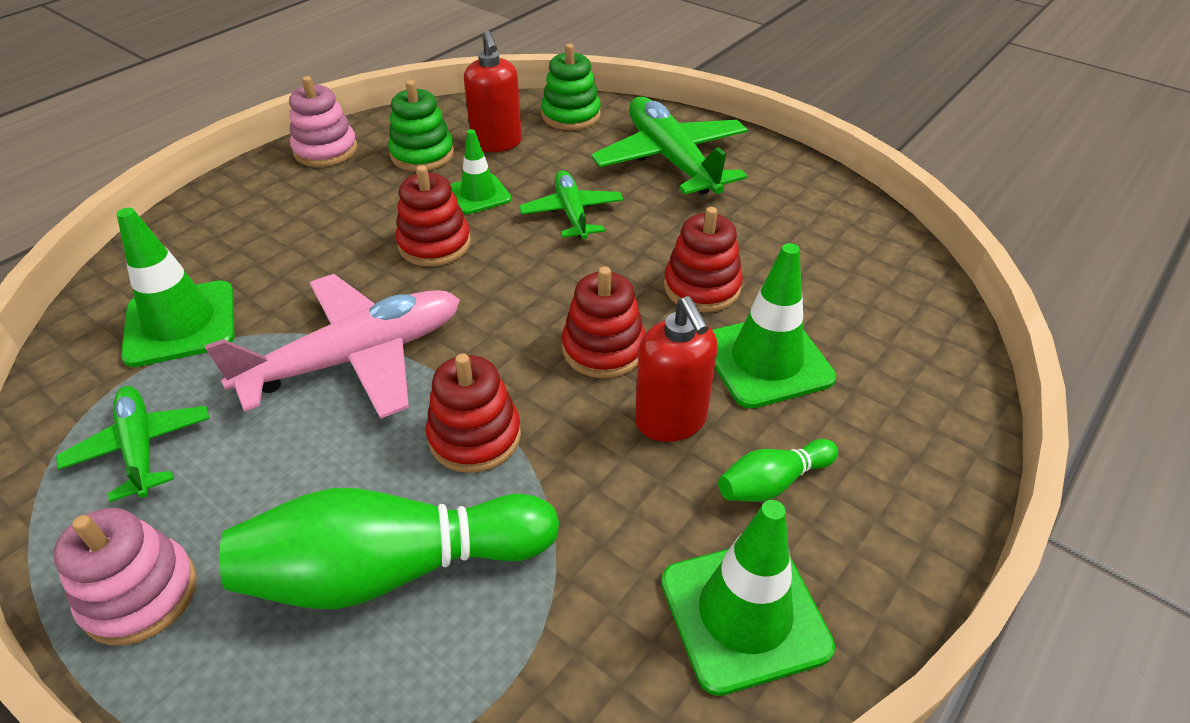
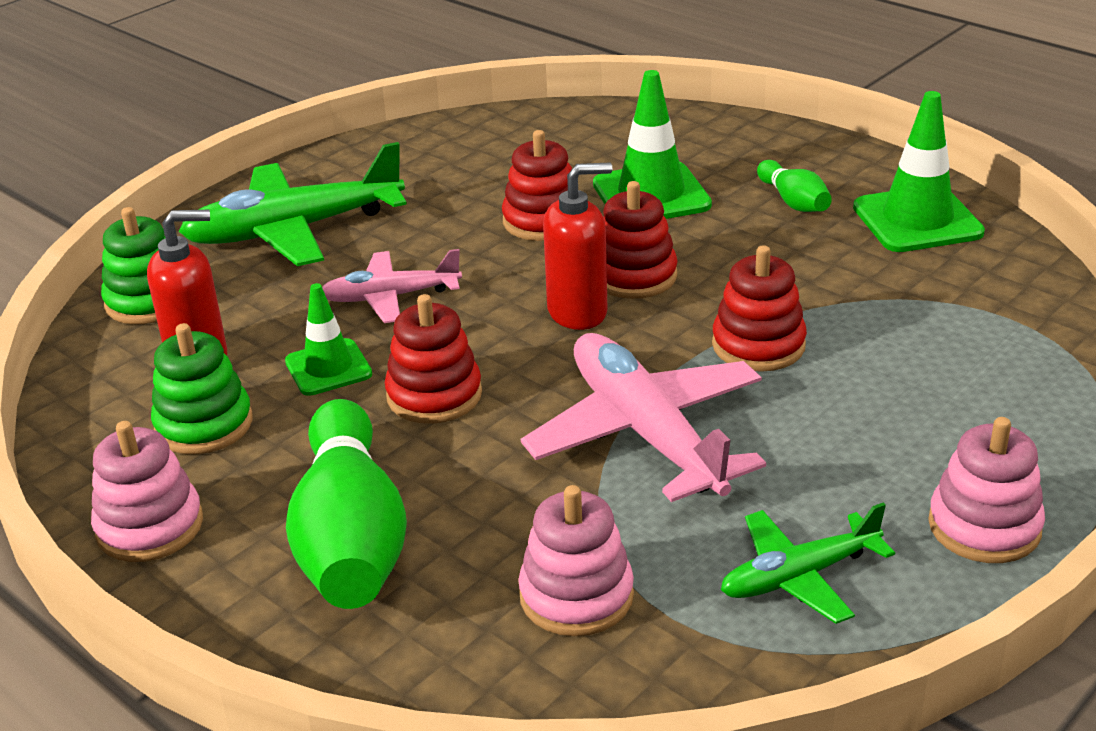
camera: 85 degrees left, 10 degrees down
(180, 323) = (576, 596): green traffic cone -> pink stacking toy
(392, 569) = (918, 379): green bowling pin -> green bowling pin (351, 538)
(572, 213) = (390, 297): green plane -> pink plane
(671, 421) = (729, 243): red soap dispenser -> red soap dispenser (578, 312)

